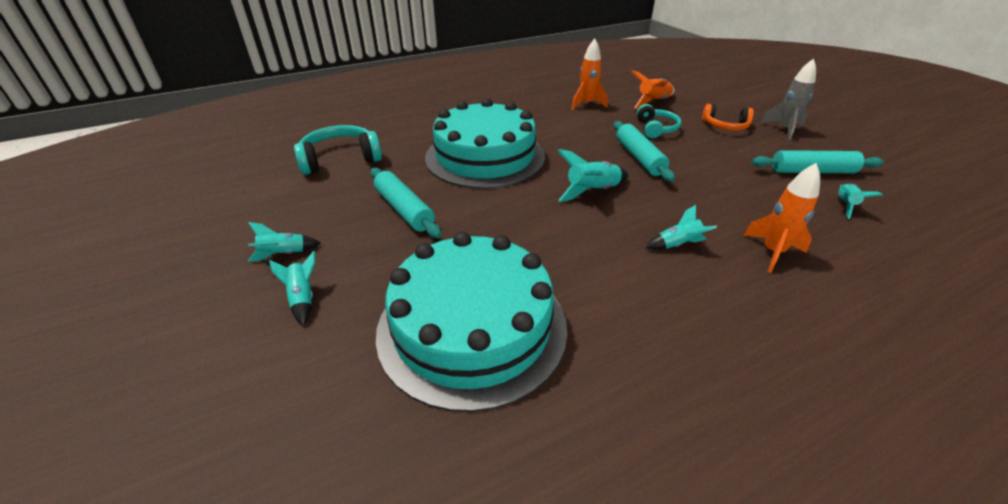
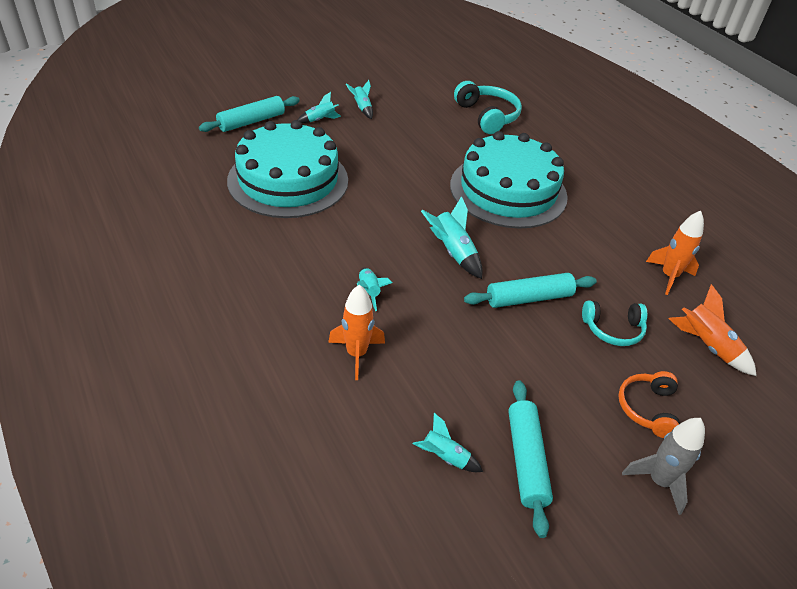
camera: 85 degrees right, 5 degrees up
(404, 209) = (415, 150): turquoise rolling pin -> turquoise rolling pin (251, 122)

